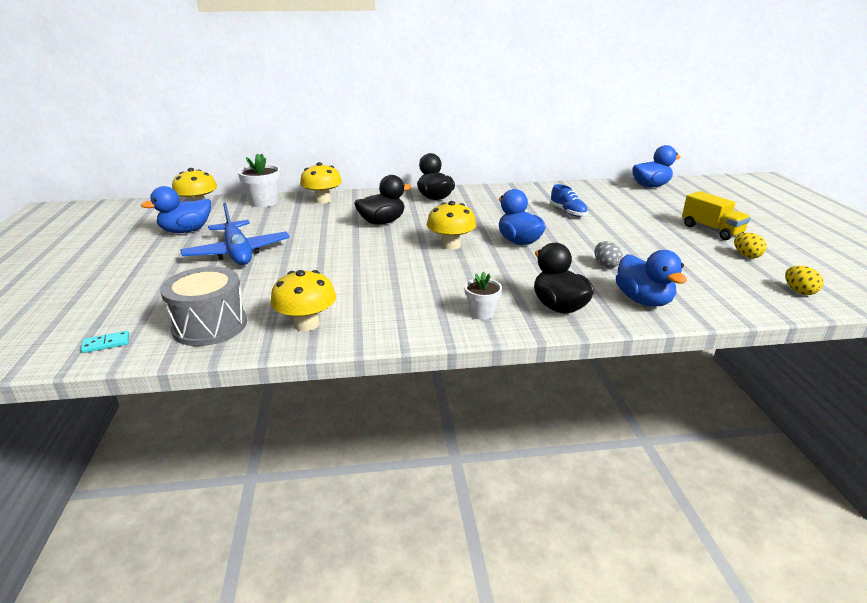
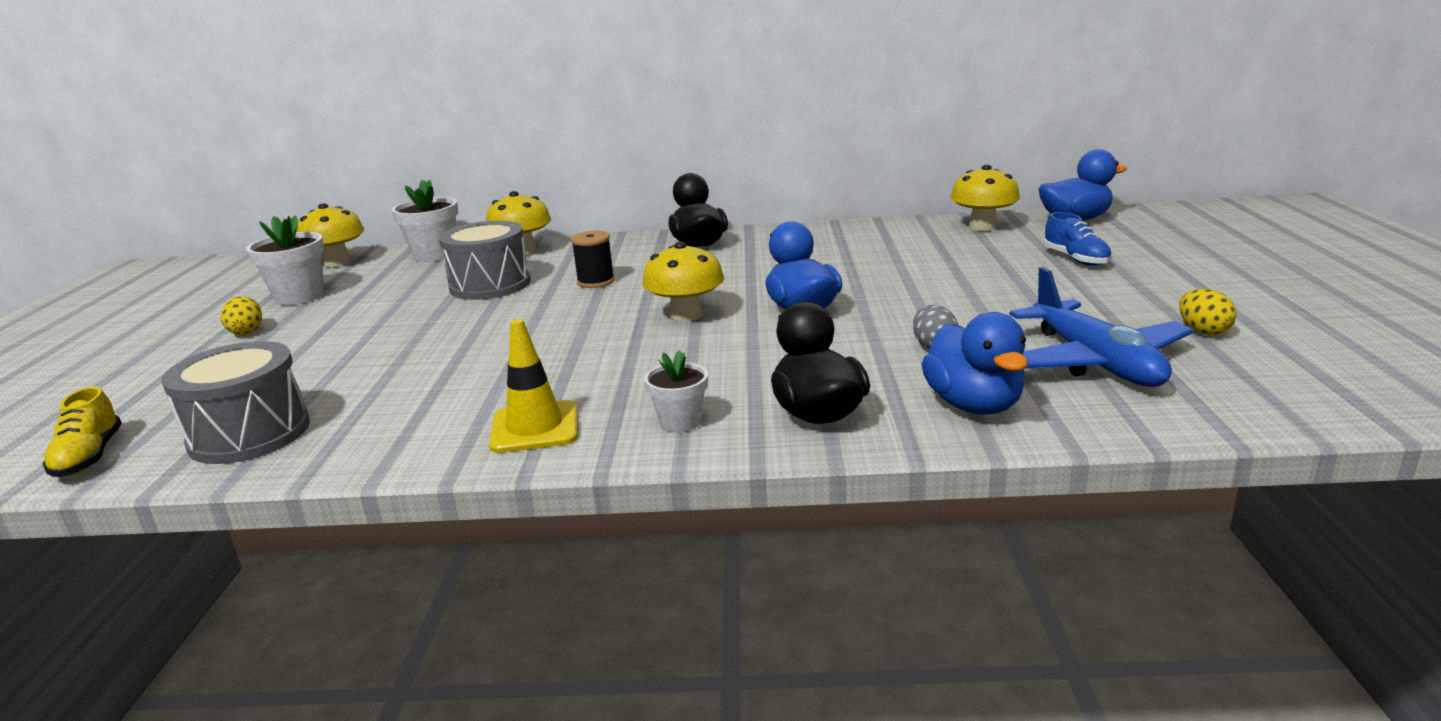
camera: 10 degrees right, 5 degrees down
(106, 343) = (89, 457): turquoise domino -> yellow shoe
(186, 231) = (299, 296): blue duck -> white flower pot
(238, 252) = (354, 327): blue plane -> blue plane (1095, 362)
(307, 324) = (393, 434): yellow mushroom -> yellow mushroom (982, 227)
(313, 224) = (490, 285): none -> grey drum
(382, 222) = (596, 281): black duck -> black spool
(395, 318) = (535, 427): none -> yellow traffic cone
(568, 212) = (908, 263): blue shoe -> blue shoe (1076, 259)
(711, 230) = (1154, 289): yellow truck -> none
(799, 291) = (1281, 393): yellow egg -> yellow egg (247, 331)

